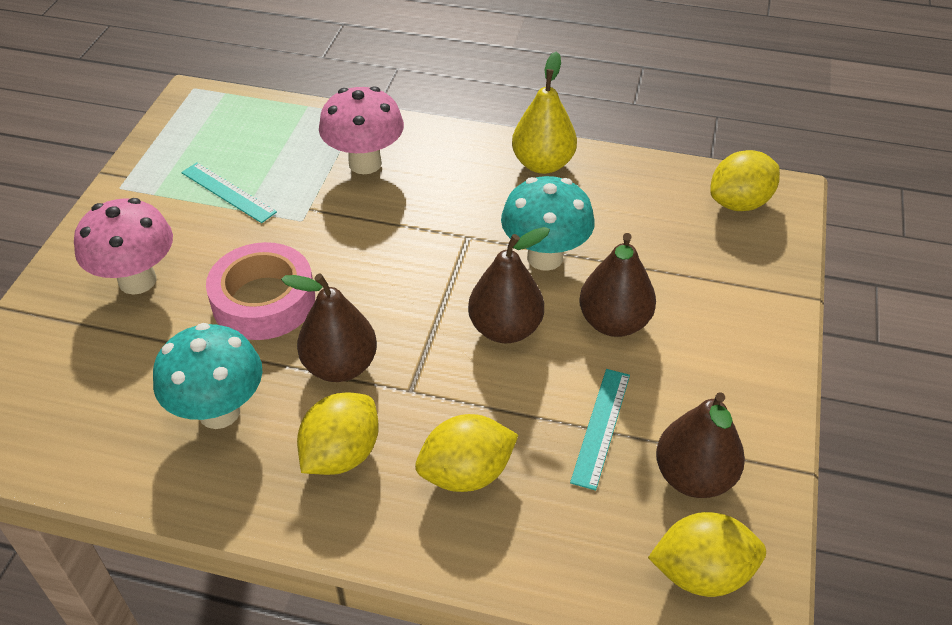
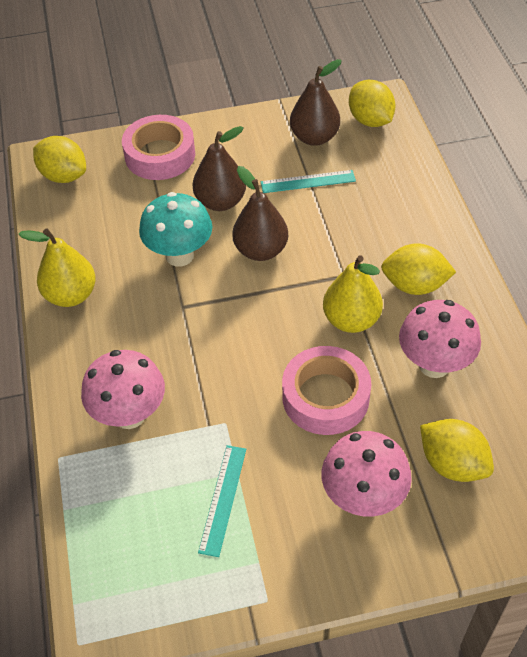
camera: 115 degrees left, 5 degrees up
(219, 412) = (434, 365): turquoise mushroom -> pink mushroom
(340, 366) = (351, 320): brown pear -> yellow pear
(466, 473) = (383, 224): yellow lemon -> yellow lemon (452, 464)
(737, 295) = (160, 155): none -> pink tape

